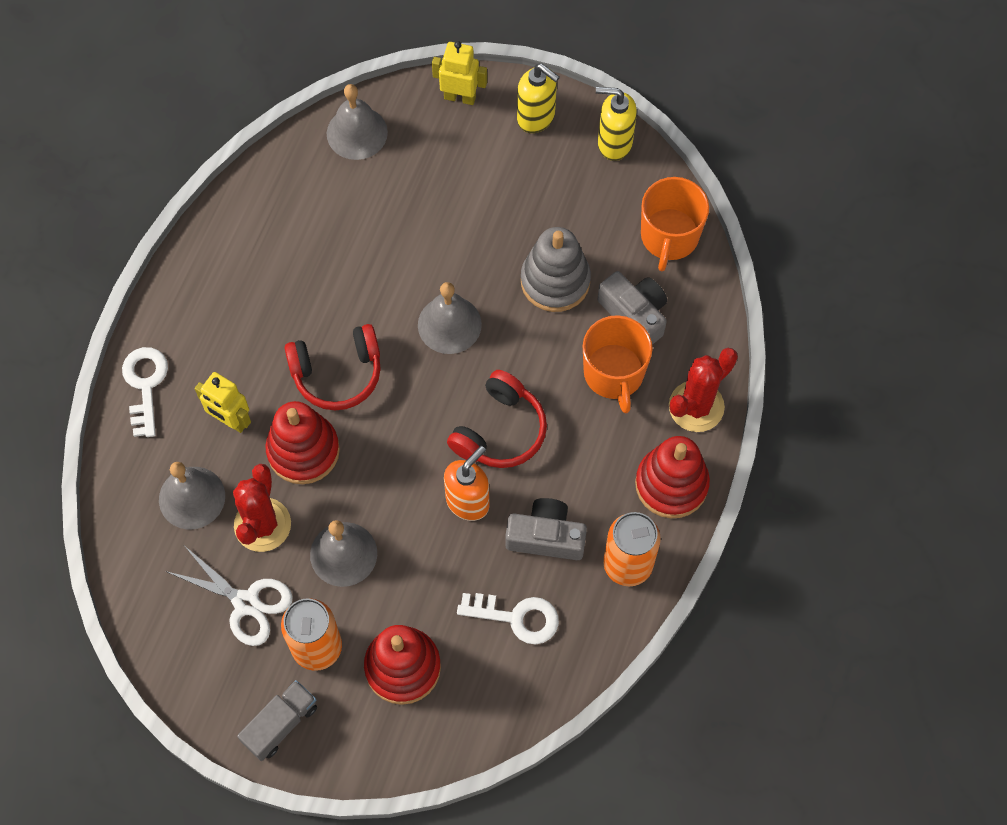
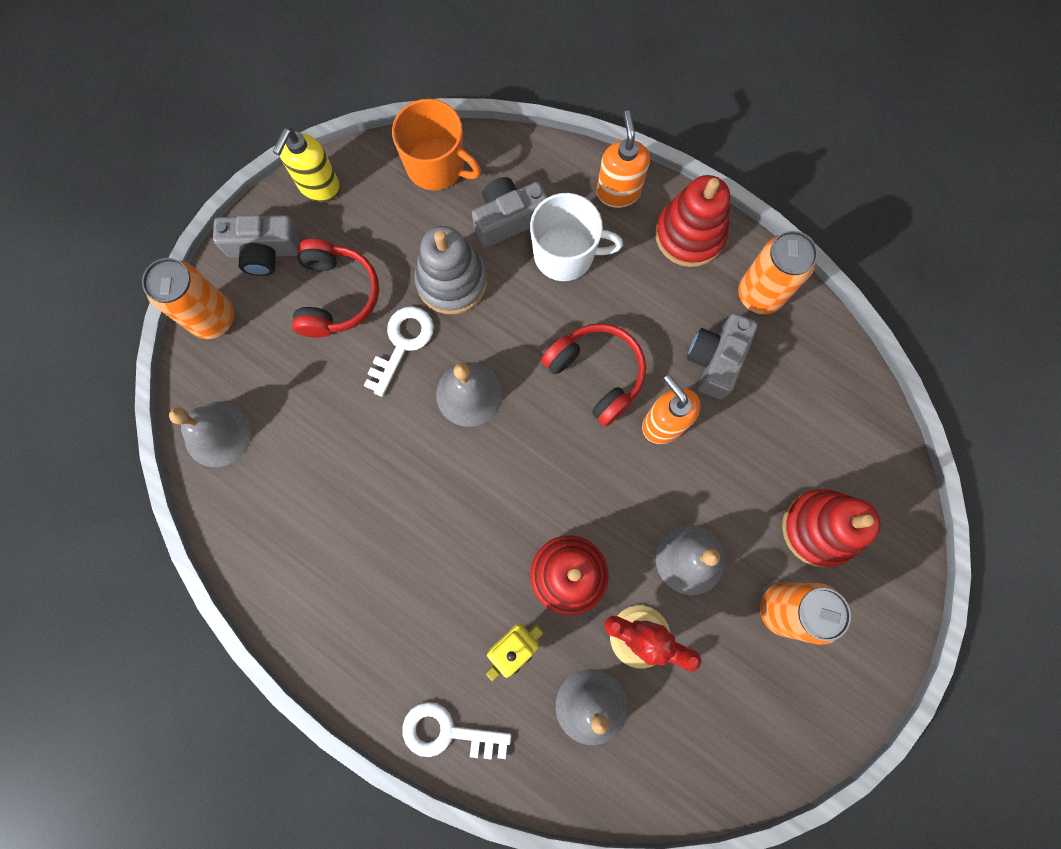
camera: 75 degrees left, 10 degrees up
(246, 603) = (721, 672): white scissors -> none
(280, 724) = (855, 664): grey truck -> none
(337, 373) = (491, 519): red headphones -> red headphones (336, 295)
(460, 97) = (213, 319): yellow robot -> orange can
(517, 617) = (790, 408): white key -> white key (402, 343)
(536, 117) = (264, 251): yellow soap dispenser -> grey camera
(614, 374) = (565, 254): orange mug -> white mug
(696, 406) = (618, 192): red cactus -> orange soap dispenser

